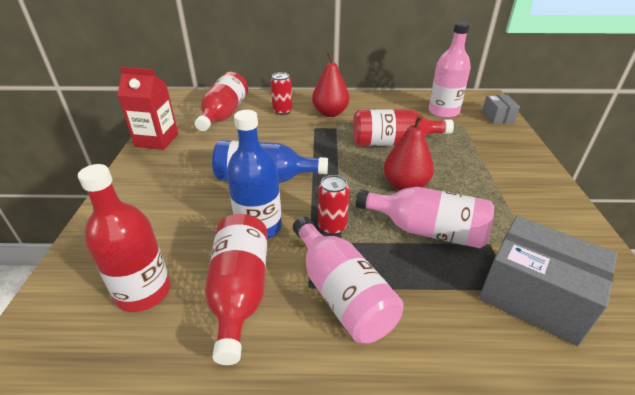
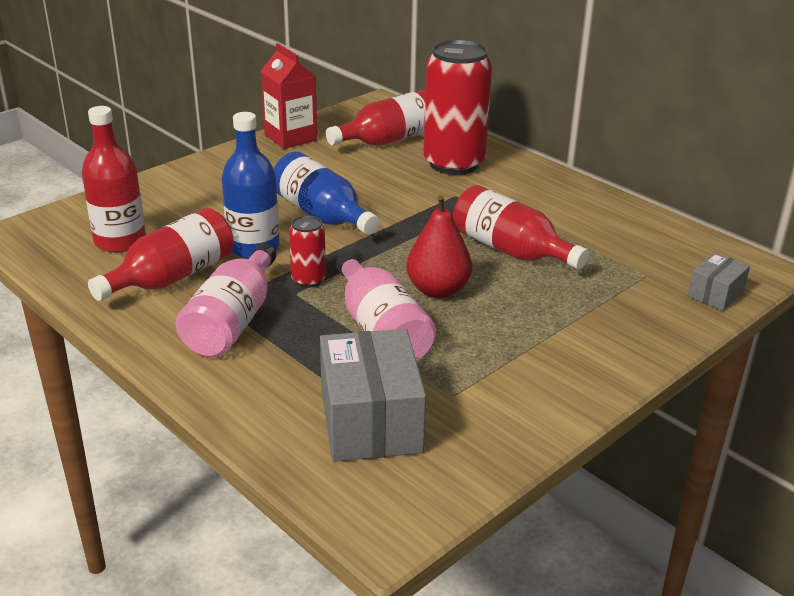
camera: 45 degrees right, 5 degrees down
(282, 111) = (454, 163): red can -> red can, size x2.19
(330, 113) = (503, 189): red pear -> none
(443, 112) = (650, 253): pink bottle -> none

